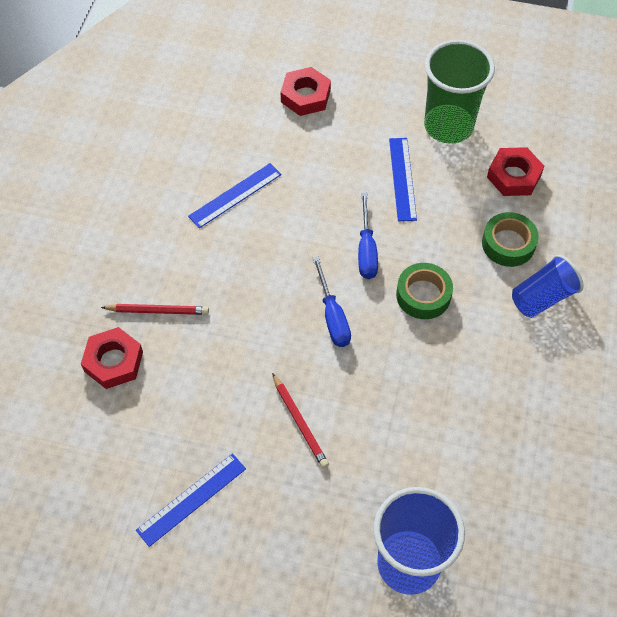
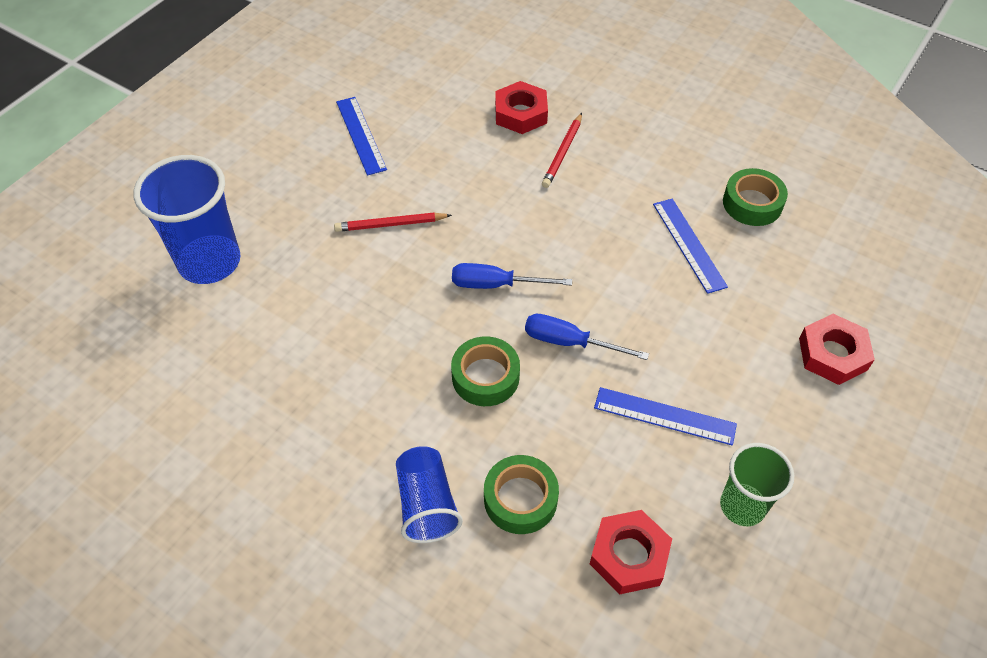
camera: 110 degrees right, 5 degrees down
(173, 162) = (752, 203): none -> green tape
(448, 126) = (742, 506): green cup -> green cup, size x0.61

